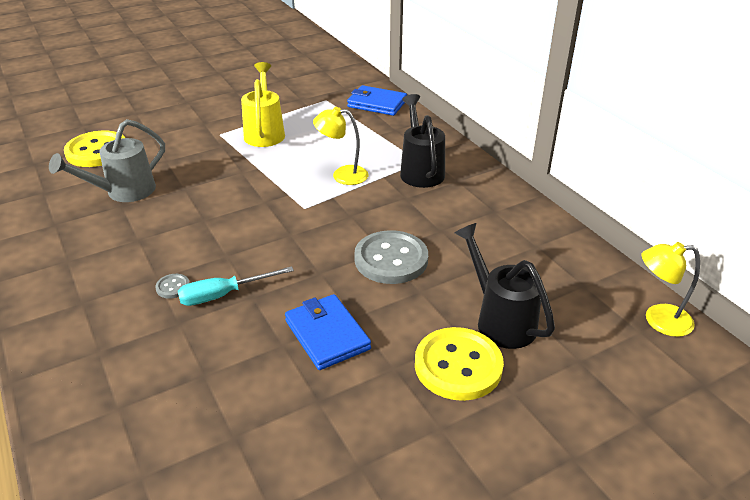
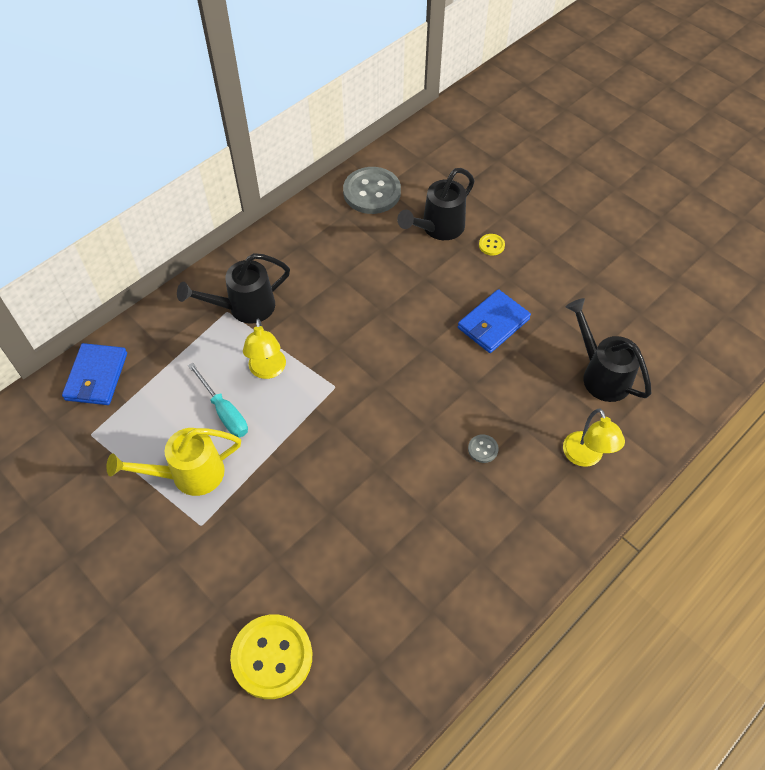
camera: 105 degrees left, 20 degrees up
(124, 192) = (353, 571): grey watering can -> none
(196, 420) = (601, 374): none -> black watering can
(224, 295) = (477, 406): turquoise screwdriver -> turquoise screwdriver (224, 412)
(391, 259) = (391, 303): grey button -> grey button (372, 192)
(458, 366) = (491, 245): yellow button -> yellow button, size x0.43
(658, 320) = (407, 150): yellow lamp -> yellow lamp (585, 457)

